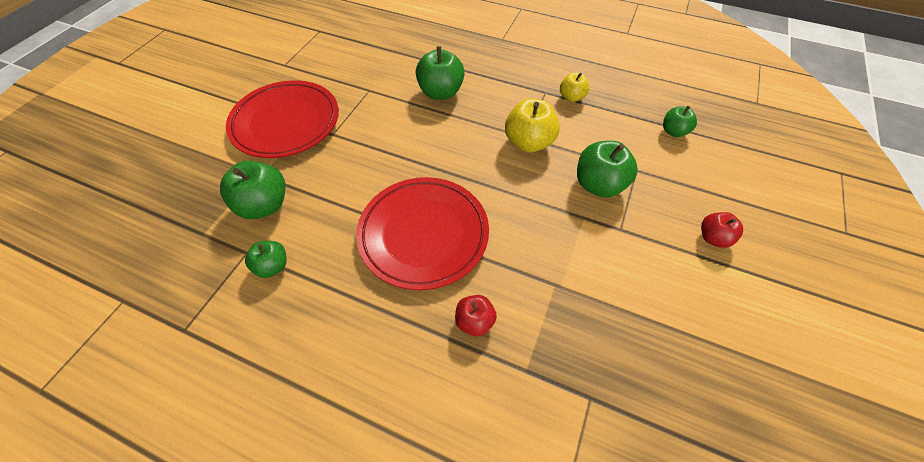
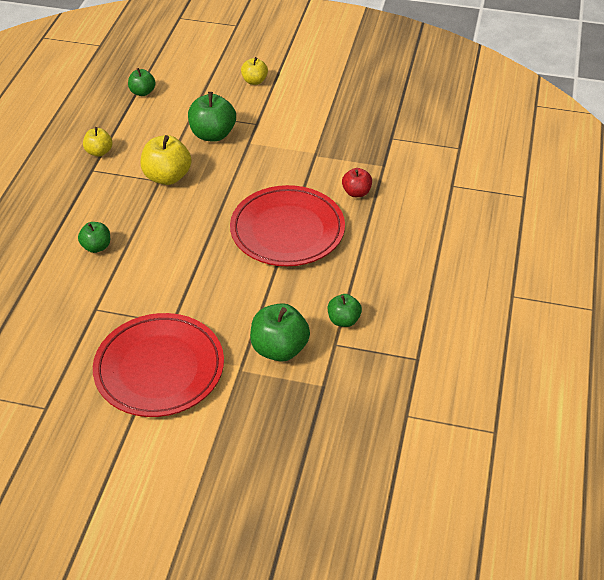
camera: 100 degrees left, 10 degrees down
(441, 92) = (96, 247): green apple -> green apple, size x0.59
(713, 238) = (254, 81): red apple -> yellow apple

